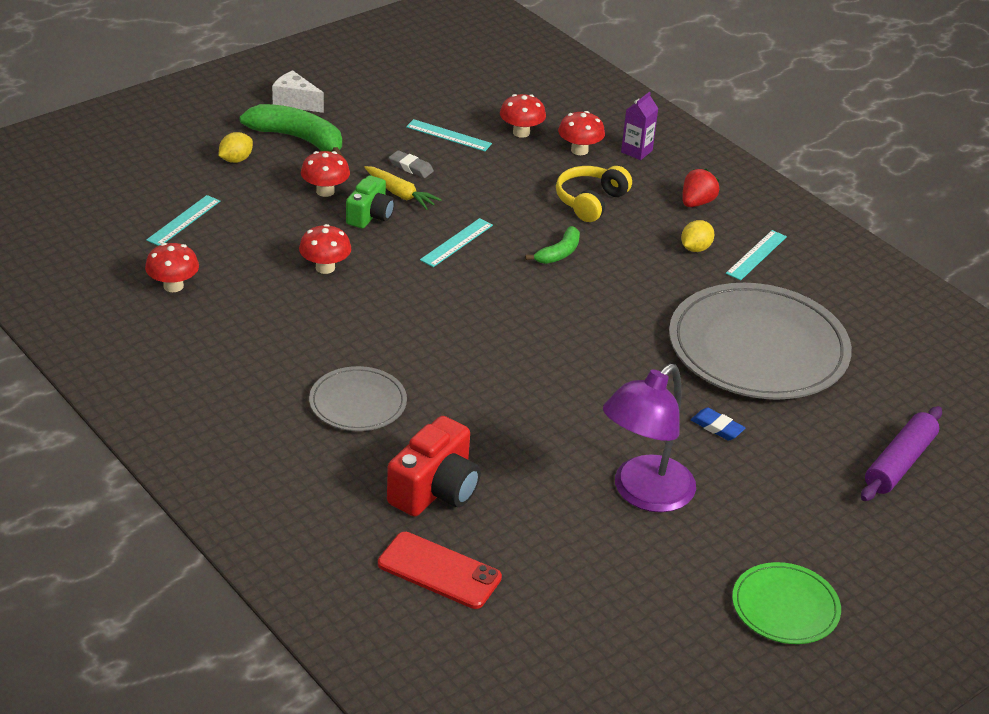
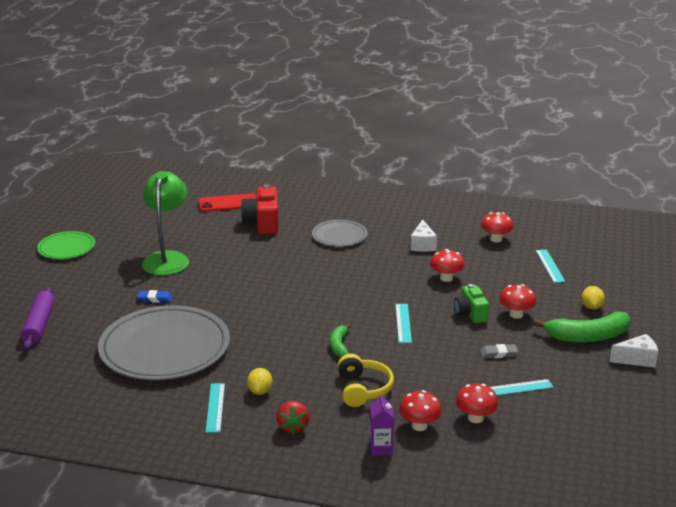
camera: 145 degrees right, 10 degrees down
(275, 327) = (423, 245): none -> white cheese
(400, 194) = (476, 334): yellow carrot -> none
(643, 494) = (167, 258): purple lamp -> green lamp

